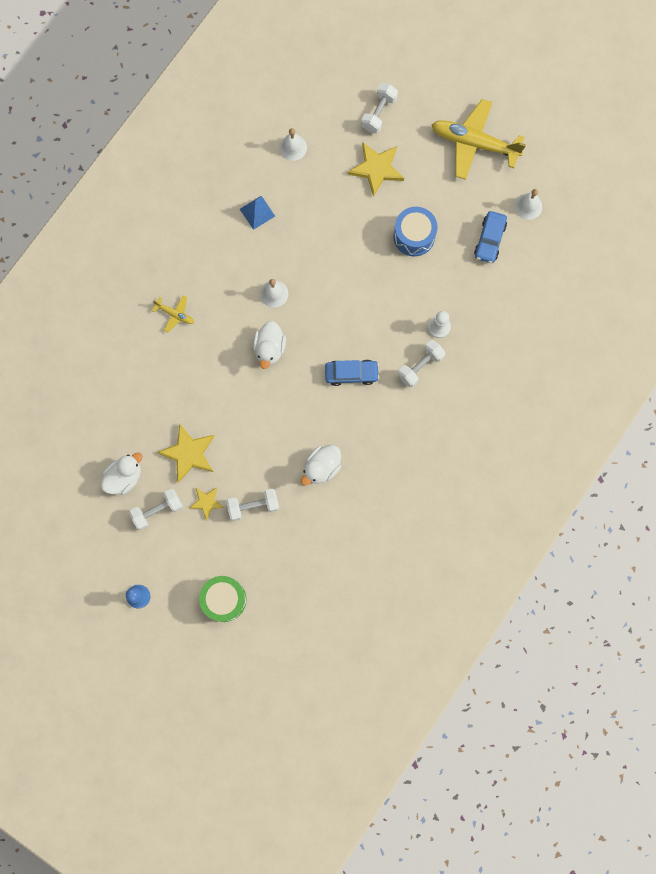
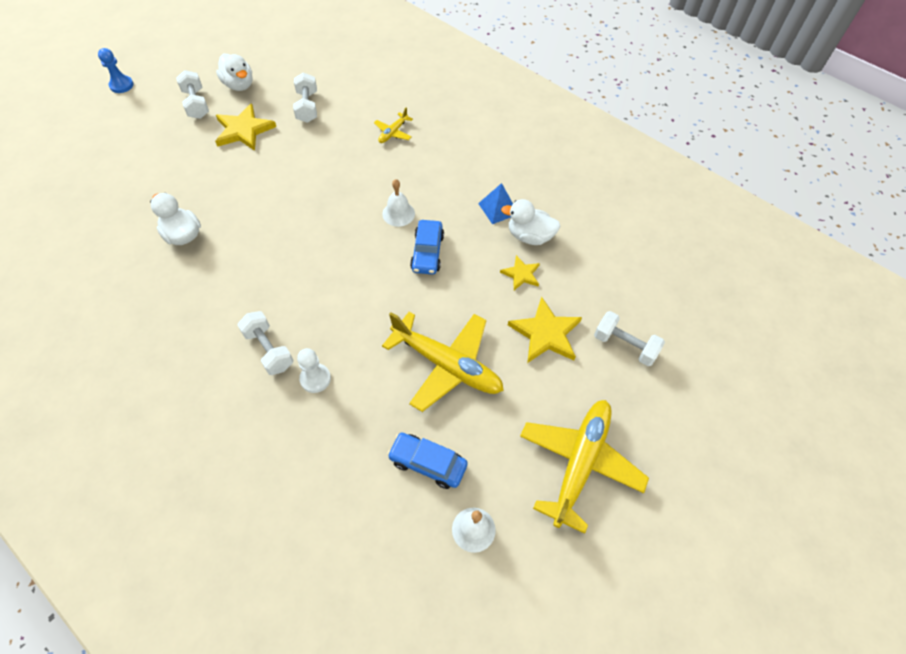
camera: 95 degrees right, 20 degrees down
(206, 502) = (188, 138): yellow star -> yellow star (521, 274)
(224, 599) = (84, 143): green drum -> none
(253, 506) = (167, 173): white dumbbell -> white dumbbell (307, 107)
(269, 348) = (335, 203): white duck -> white duck (529, 236)
(293, 147) = (577, 249): white bell -> none
(351, 374) = (282, 275): blue car -> blue car (427, 252)
(414, 236) = (447, 365): blue drum -> yellow plane

